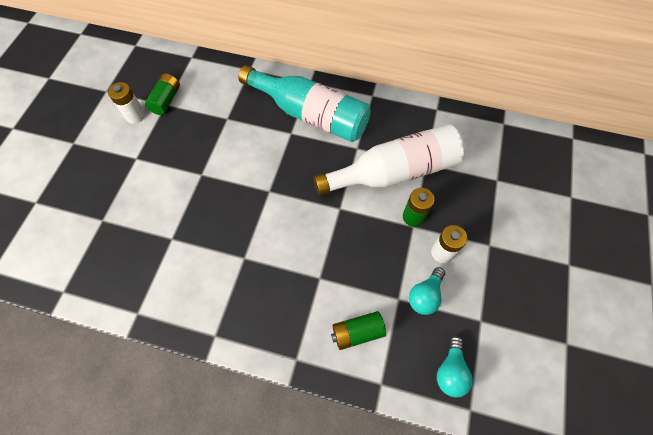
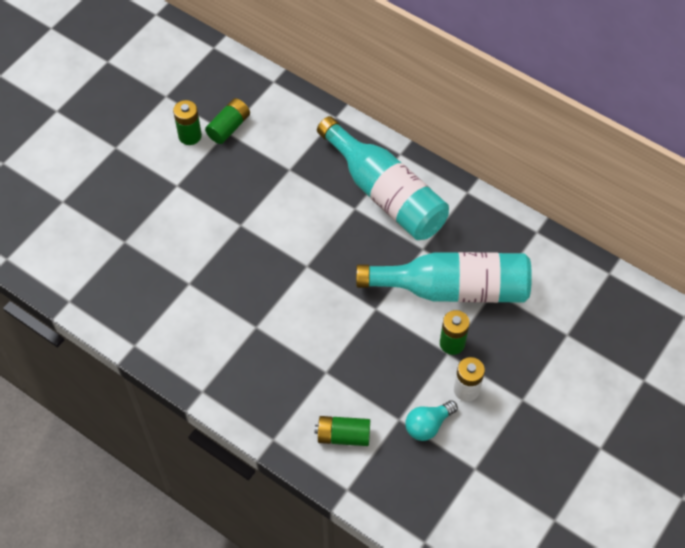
camera: 20 degrees right, 5 degrees down
(135, 116) = (190, 136): white battery -> green battery
(394, 172) = (453, 288): white bottle -> turquoise bottle
(450, 371) = (421, 502): turquoise light bulb -> none

